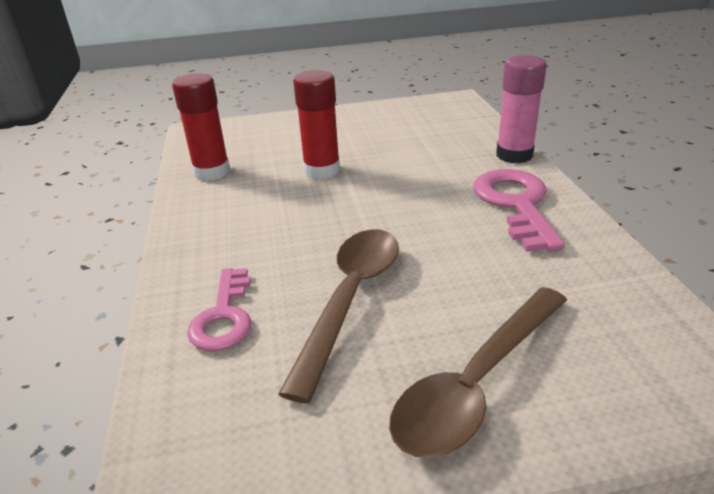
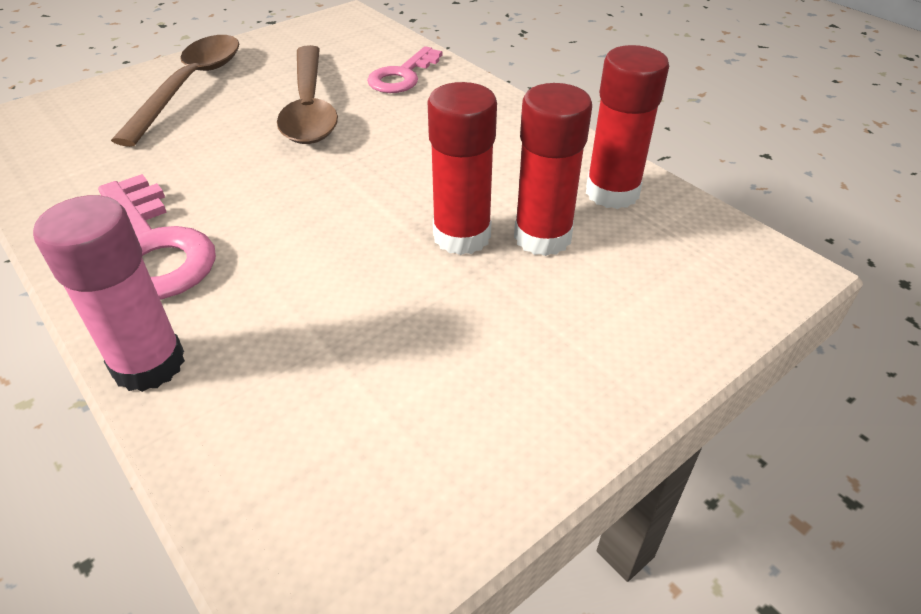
camera: 150 degrees right, 10 degrees up
(224, 317) = (402, 76): pink key -> pink key turned 120 degrees counterclockwise
(280, 161) = (542, 237): none -> red glue stick

